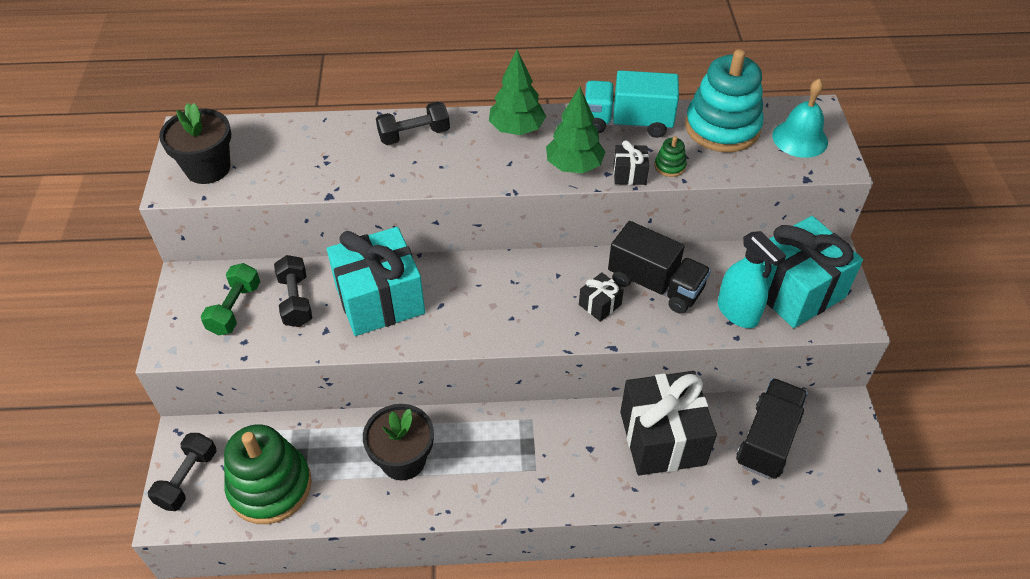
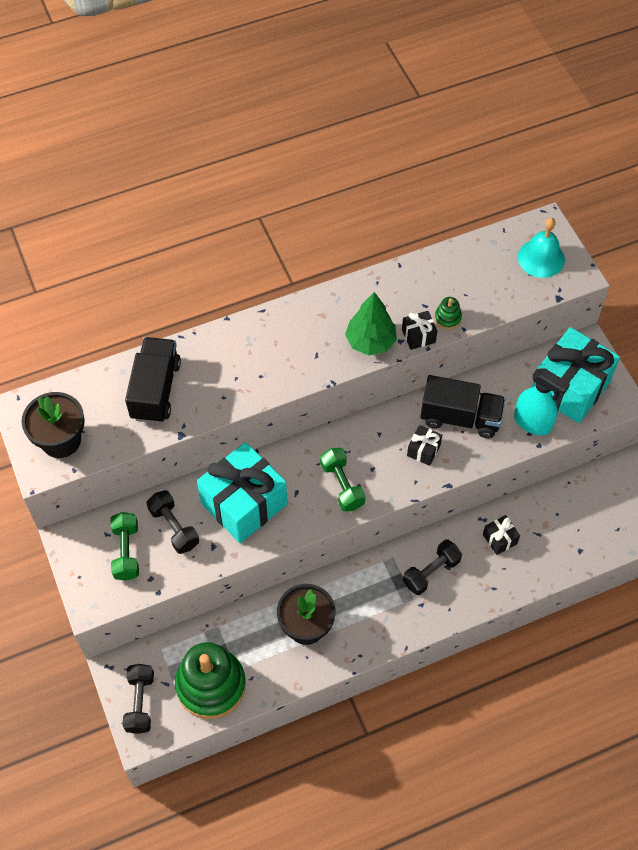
camera: 20 degrees left, 10 degrees up
(414, 135) = (222, 351): black dumbbell -> black dumbbell (431, 572)
(493, 313) = (342, 485): none -> green dumbbell
(517, 129) = (307, 318): green tree -> none
(627, 123) = (396, 283): turquoise truck -> none
(662, 438) = (499, 539): black gift -> black gift, size x0.43
(722, 127) = (475, 265): turquoise stacking toy -> none
(767, 439) = (579, 513): black truck -> black truck (155, 390)

